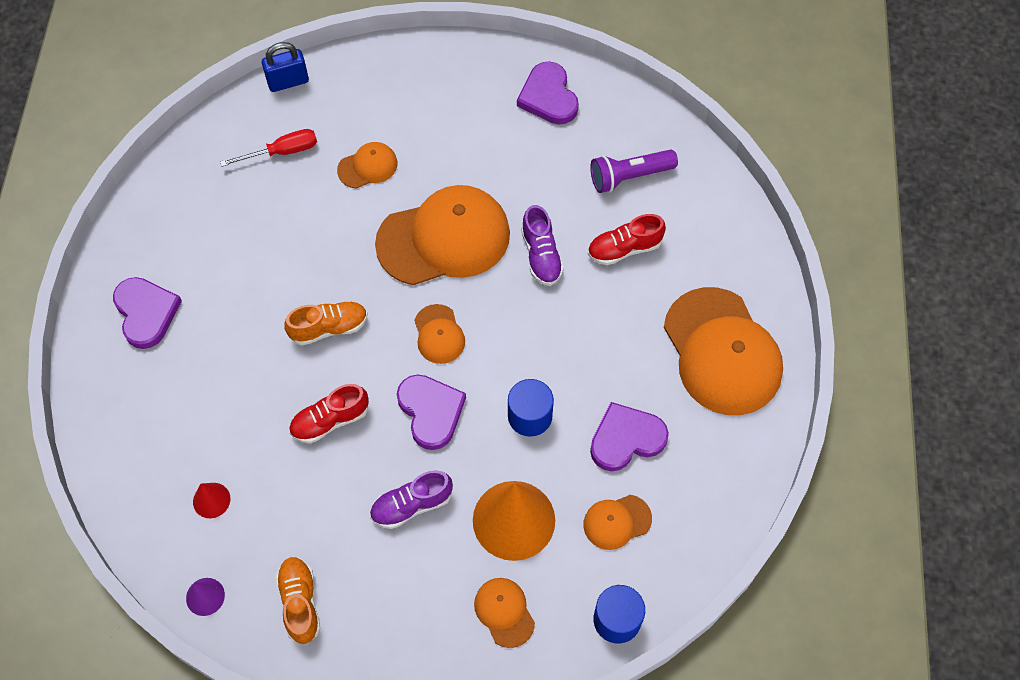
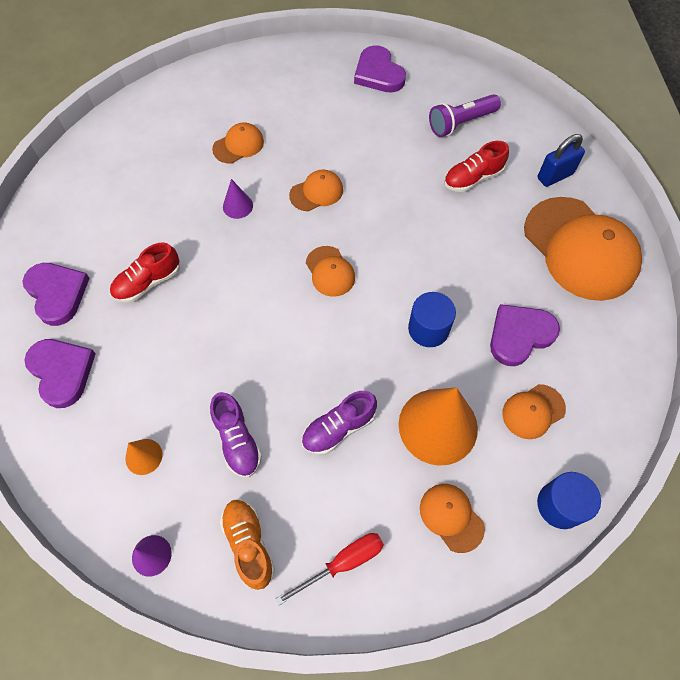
camera: 10 degrees left, 0 degrees up
(211, 500) = (144, 456): red cone -> orange cone
(282, 152) = (162, 144): red screwdriver -> red screwdriver (343, 563)
(288, 82) = (158, 90): blue padlock -> blue padlock (555, 176)
(329, 328) = (229, 281): orange shoe -> none
(330, 420) = (246, 362): red shoe -> red shoe (148, 282)
(353, 241) = (237, 206): none -> purple cone
(431, 411) = (337, 339): purple heart -> purple heart (62, 372)
(444, 238) = (316, 192): orange cap -> orange cap, size x0.47
(541, 255) = (403, 193): purple shoe -> purple shoe (237, 440)

